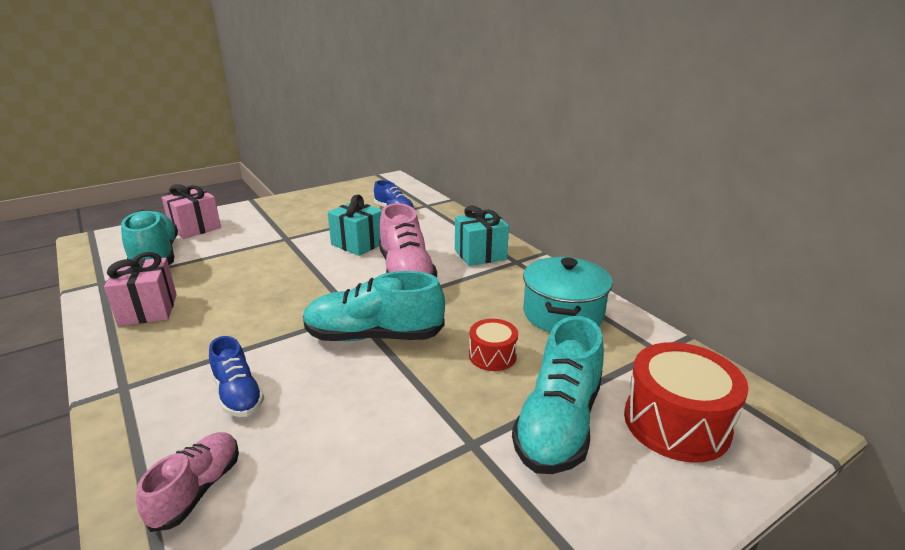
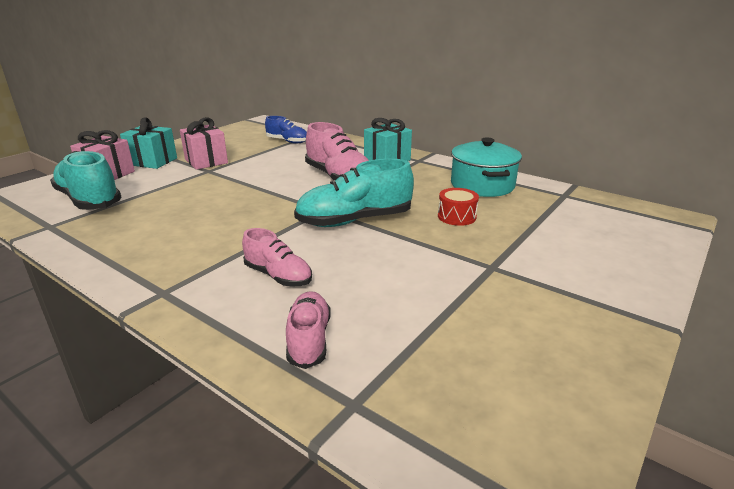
camera: 20 degrees left, 0 degrees up
(148, 309) = (125, 237): pink gift -> pink gift (206, 161)
(238, 394) = (278, 276): blue shoe -> pink shoe
(358, 244) = (278, 166): turquoise gift -> turquoise gift (152, 161)
(558, 423) = (538, 244): turquoise shoe -> none
(676, 423) = (609, 229): red drum -> none

